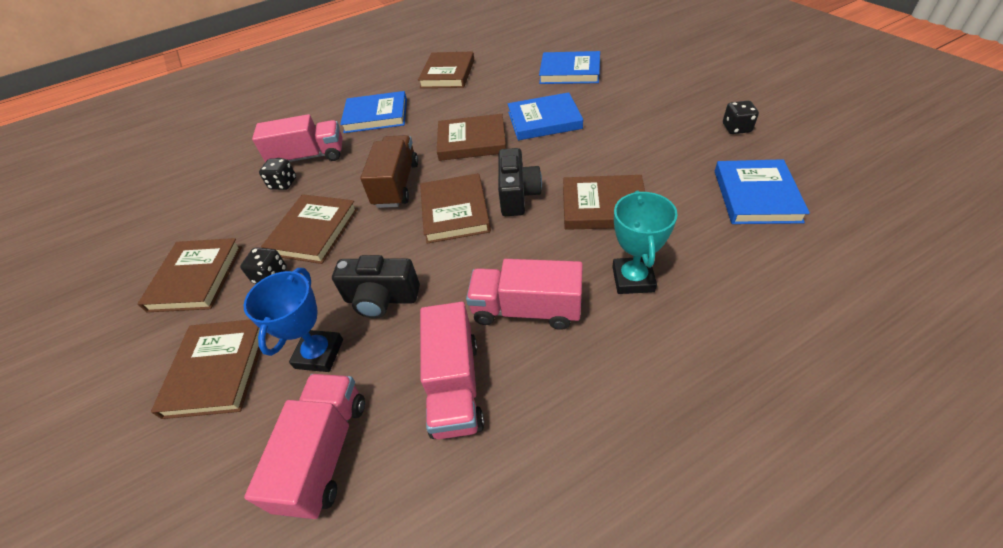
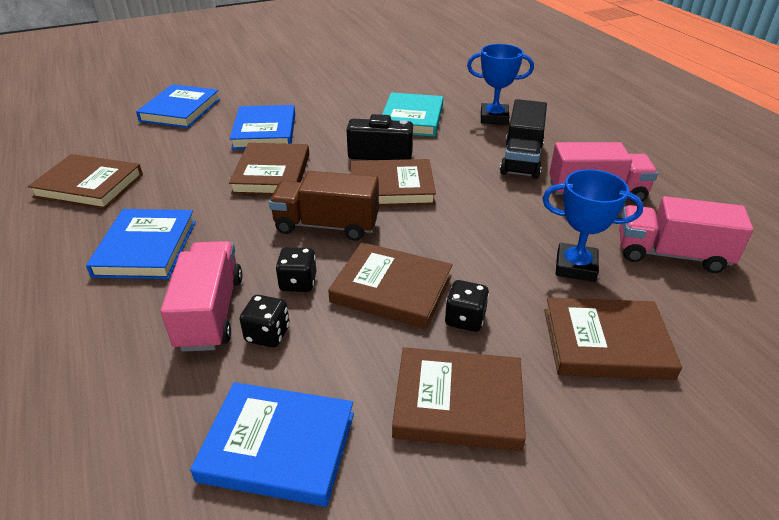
camera: 90 degrees left, 10 degrees down
(381, 299) = (507, 231): black camera -> none
(526, 309) = (521, 159): pink truck -> black truck
(603, 206) = (412, 118): brown book -> turquoise book
(633, 279) = (494, 118): turquoise trophy -> blue trophy
(736, 128) = (339, 61): black dice -> black dice (298, 283)
(756, 196) = (420, 70): blue book -> blue book (278, 446)

